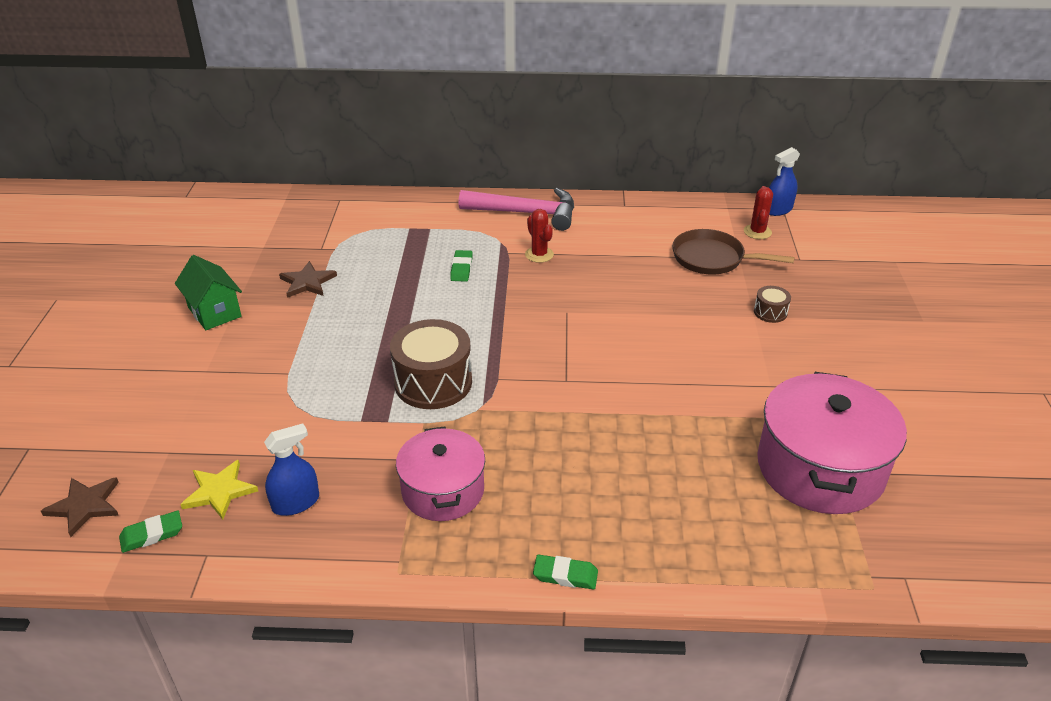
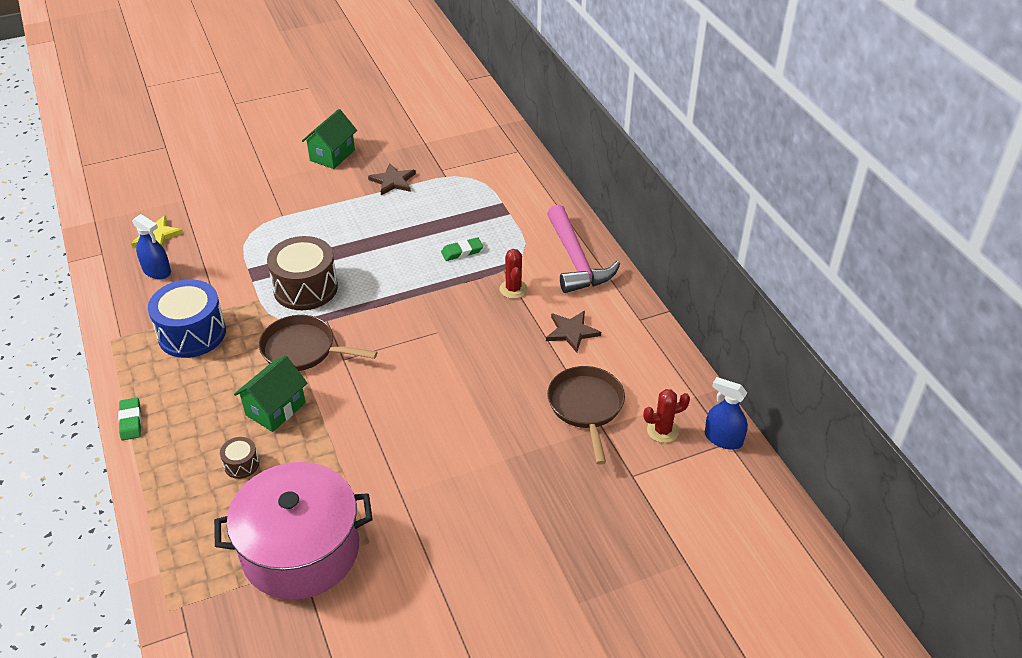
camera: 65 degrees right, 5 degrees up
(85, 506) = (126, 190): brown star -> brown star (571, 332)
(152, 534) = (111, 225): green eraser -> none
(443, 490) = (192, 333): pink pot -> blue drum
(532, 405) = (303, 349): none -> brown pan
(539, 254) = (513, 289): red cactus -> red cactus turned 45 degrees counterclockwise
(613, 445) = (275, 409): none -> green house
(770, 312) = (518, 470): brown drum -> brown drum (241, 464)

